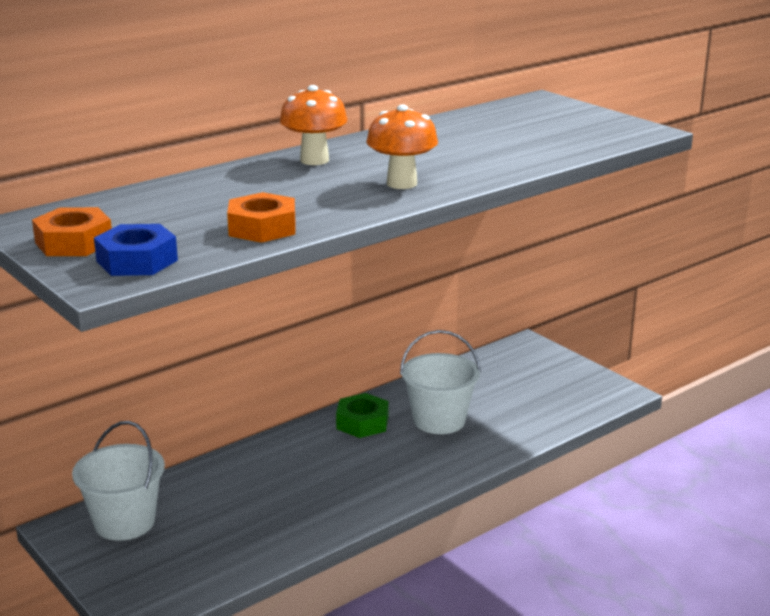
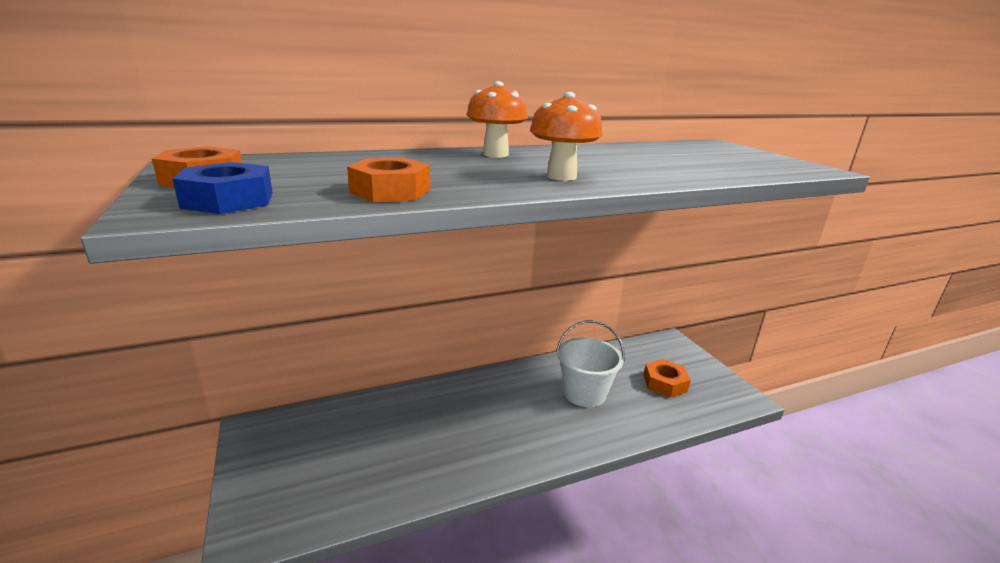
camera: 15 degrees right, 0 degrees up
(124, 522) = (297, 434): white bucket -> none
(362, 422) = (522, 382): green nut -> none
(528, 393) = (665, 383): none -> orange nut

